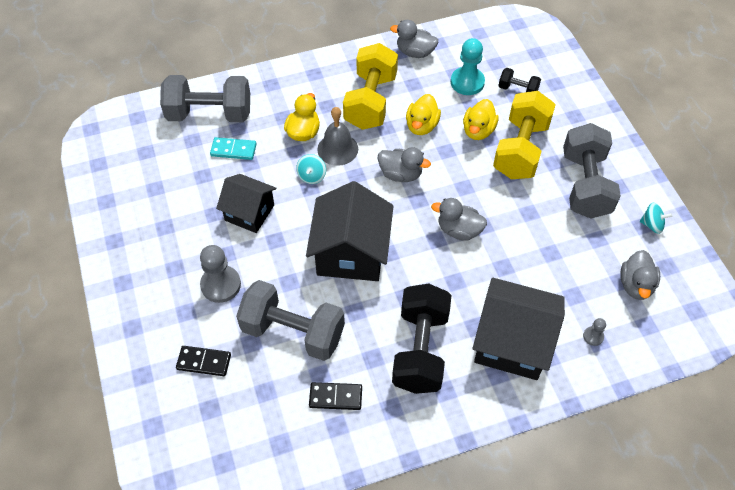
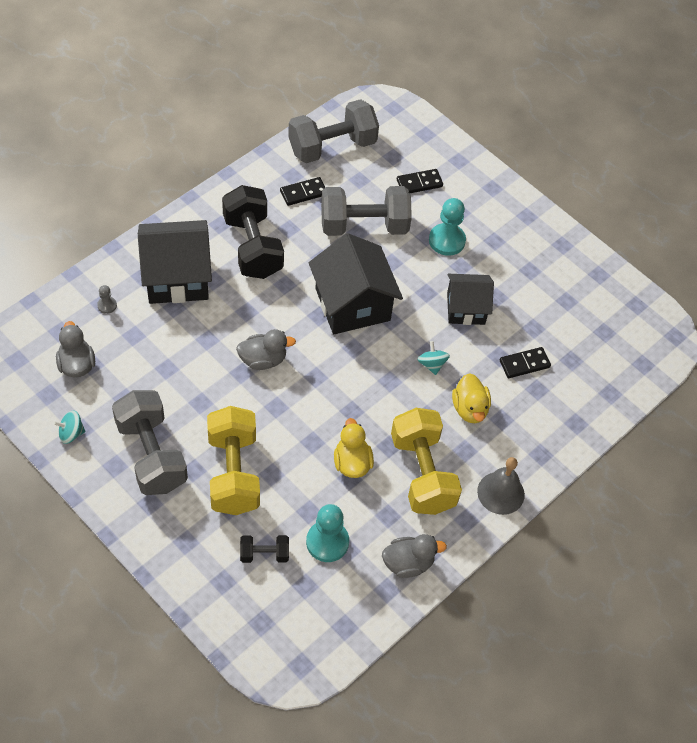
camera: 150 degrees right, 0 degrees up
(210, 114) = (577, 395): grey dumbbell -> grey dumbbell (332, 147)
(221, 285) = (447, 240): grey pawn -> turquoise pawn
(233, 150) = (524, 364): turquoise domino -> black domino
(337, 149) = (424, 403): grey bell -> grey bell (501, 493)
(400, 174) = (346, 398): grey duck -> none
(478, 131) = (288, 480): yellow duck -> none

